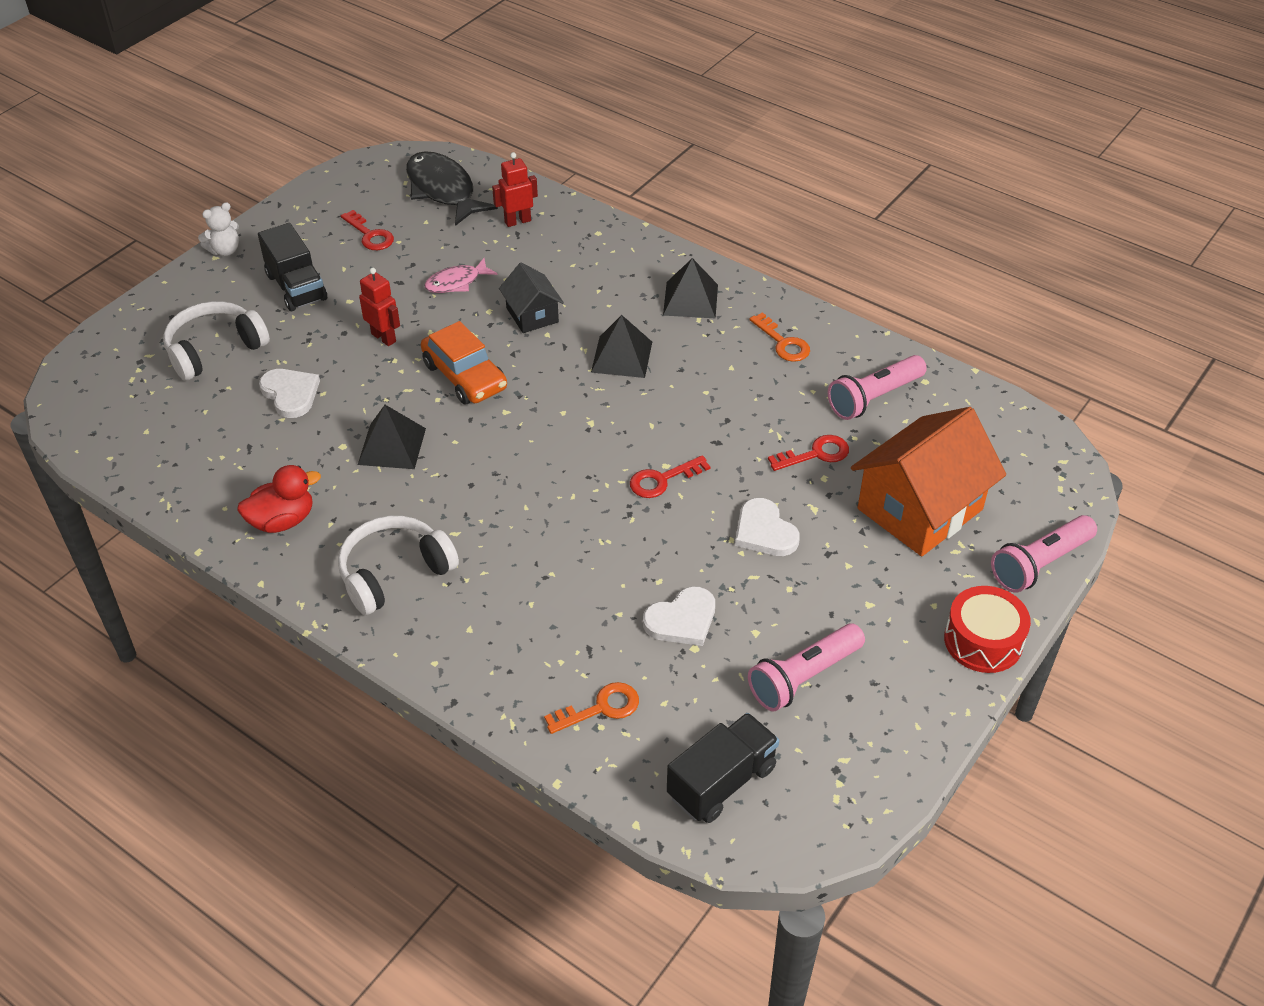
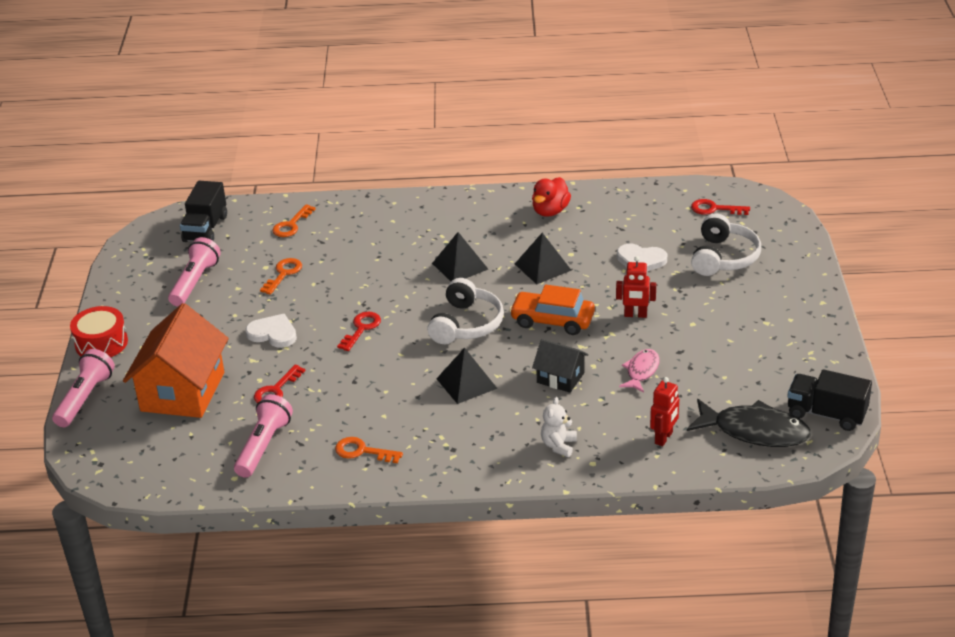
camera: 145 degrees right, 10 degrees down
(225, 250) = (824, 309): white teddy bear -> white teddy bear (558, 445)
(296, 287) = (738, 313): black truck -> black truck (826, 414)
(370, 235) = (750, 370): red key -> red key (714, 209)
(394, 573) = (460, 221): white headphones -> white headphones (466, 324)
(682, 620) = (283, 274): white heart -> orange key
(690, 300) = (462, 447): black pyramid -> black pyramid (460, 266)

